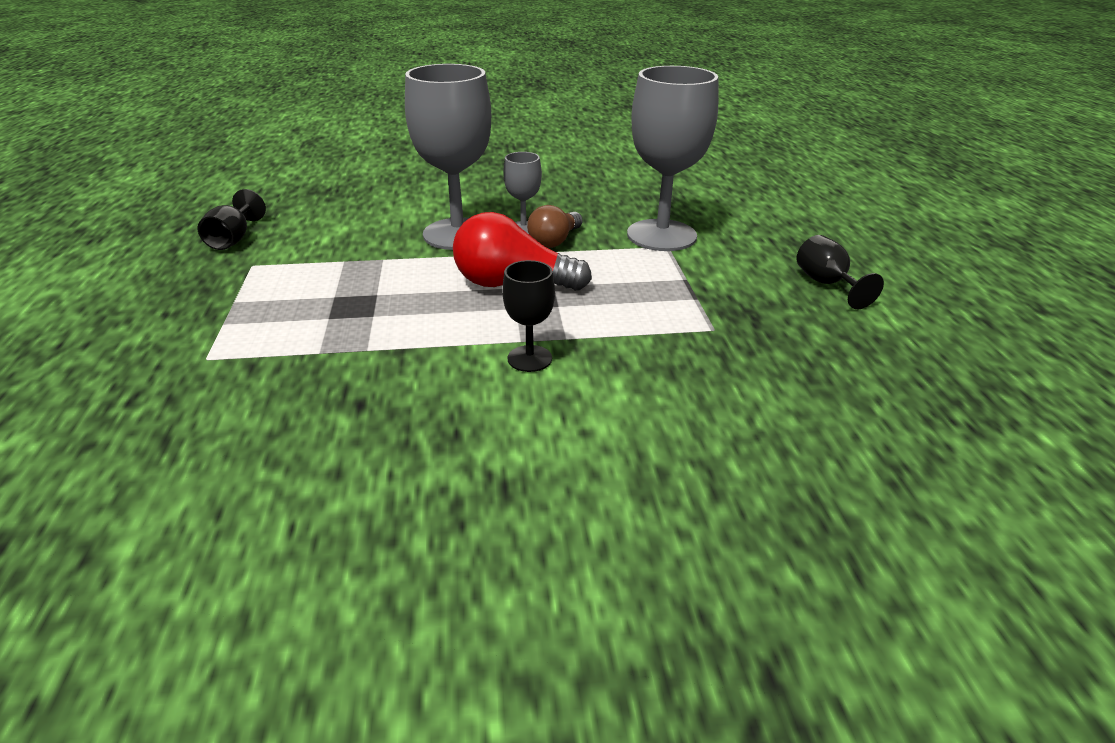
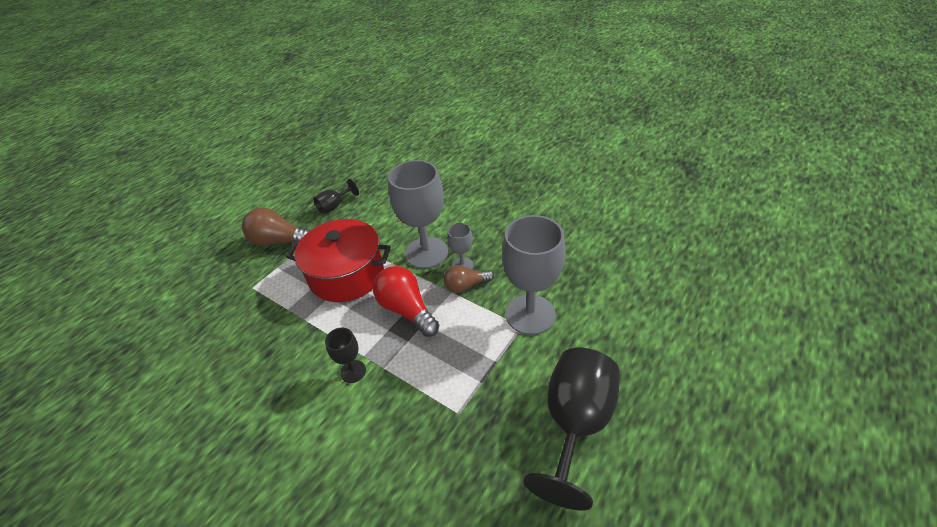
camera: 45 degrees right, 10 degrees up
(182, 299) = (280, 241): none -> brown light bulb
(368, 288) = (346, 274): none -> red pot
(826, 284) = (575, 423): black goblet -> black goblet, size x2.08

